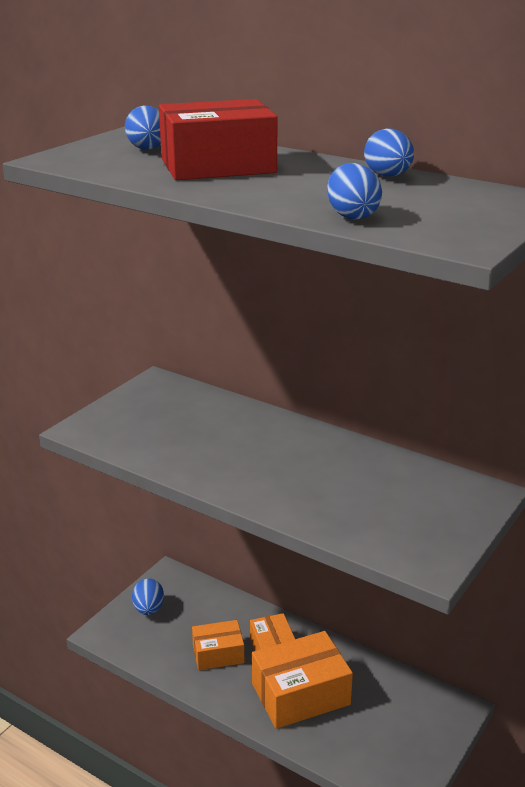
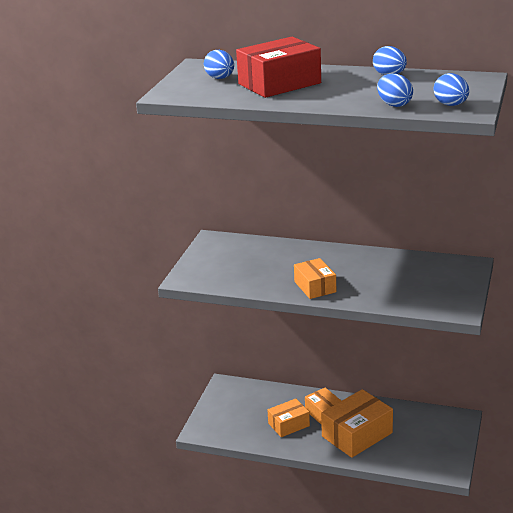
camera: 15 degrees left, 0 degrees up
(148, 609) = (223, 409): blue egg -> blue egg (451, 105)
(241, 478) = (315, 287): none -> orange box

